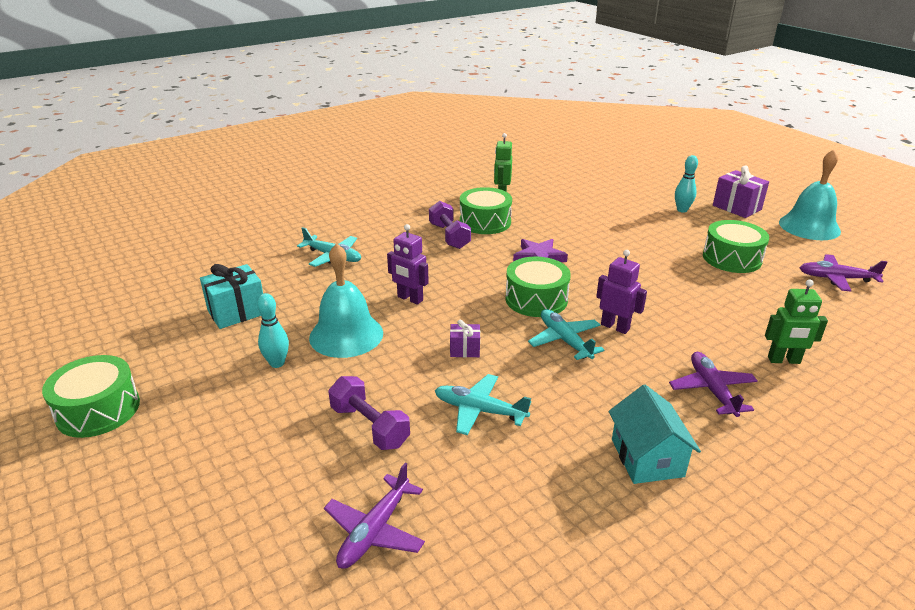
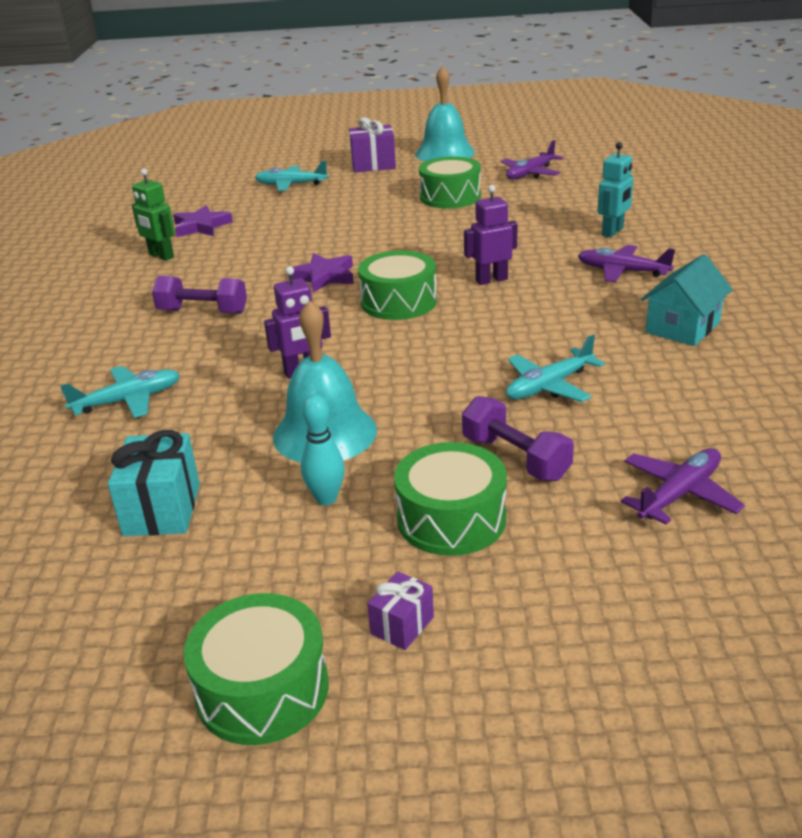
camera: 55 degrees left, 0 degrees up
(369, 426) = (515, 458): purple dumbbell -> purple dumbbell turned 60 degrees clockwise
(375, 531) = (679, 494): purple plane -> purple plane turned 105 degrees counterclockwise
(465, 350) = (441, 366): purple gift -> purple gift (402, 625)
(485, 222) = (206, 283): green drum -> green drum (451, 519)
(555, 190) = (201, 226): none -> purple star
(564, 340) = (485, 310): turquoise plane -> turquoise plane (291, 185)
(647, 458) = (682, 327): turquoise house -> turquoise house turned 75 degrees counterclockwise
(682, 210) = (341, 186): turquoise bowling pin -> none
(784, 360) = (613, 232): green robot -> turquoise robot

